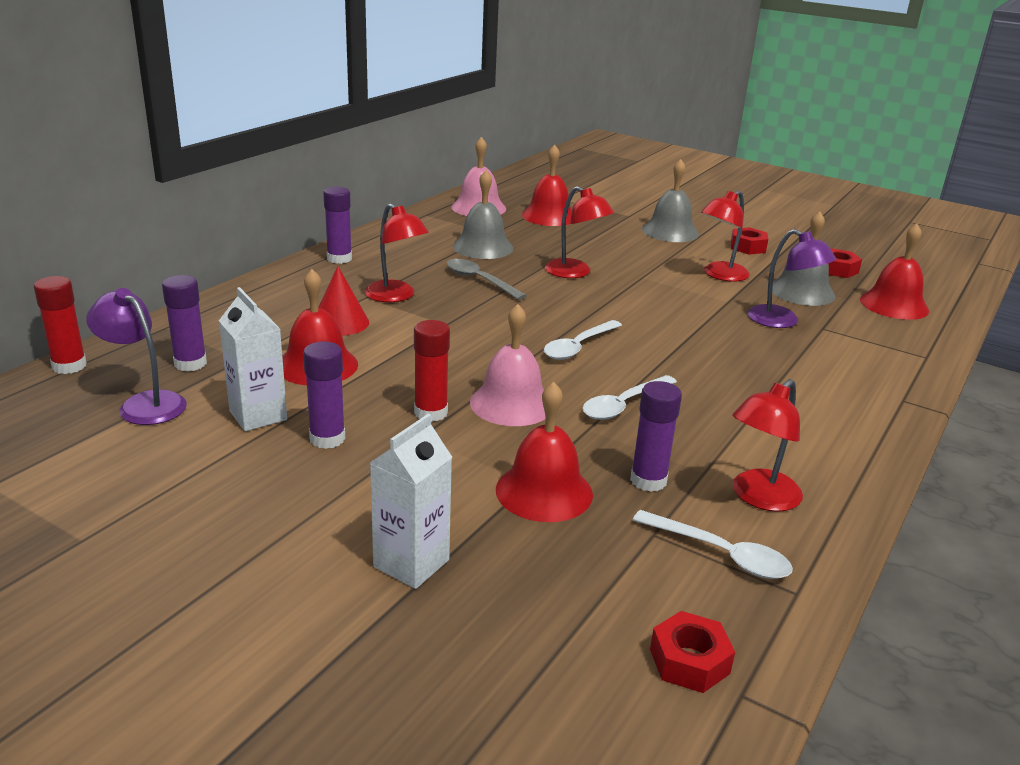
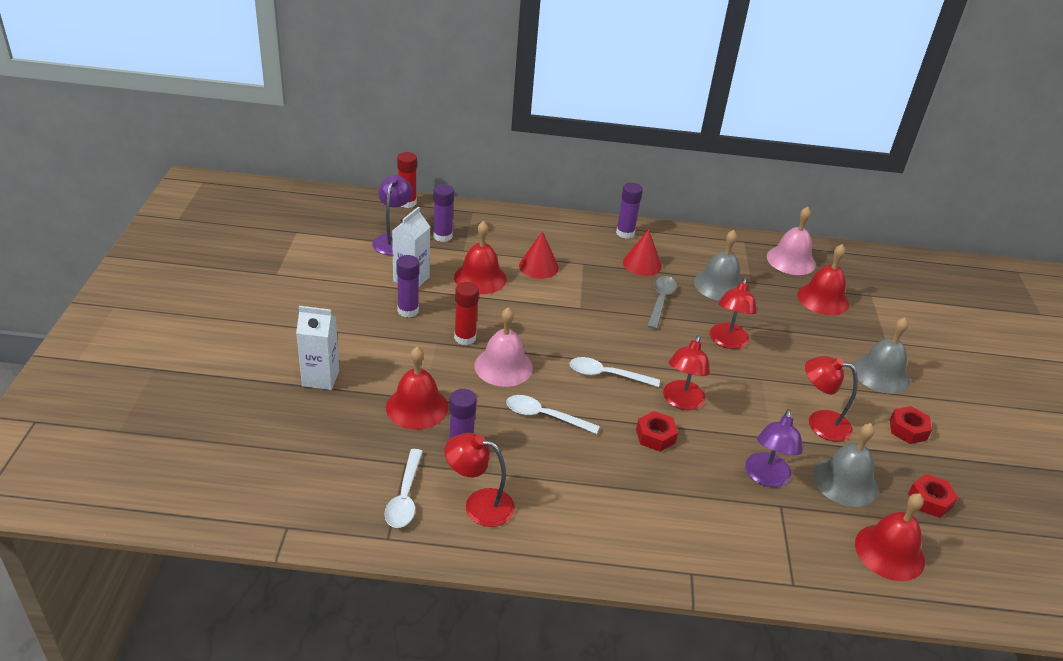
camera: 60 degrees right, 10 degrees up
(396, 296) = (596, 274): red lamp -> red lamp (681, 402)
(405, 268) = (642, 264): none -> red cone
(689, 661) = (301, 501): red nut -> red nut (655, 436)

